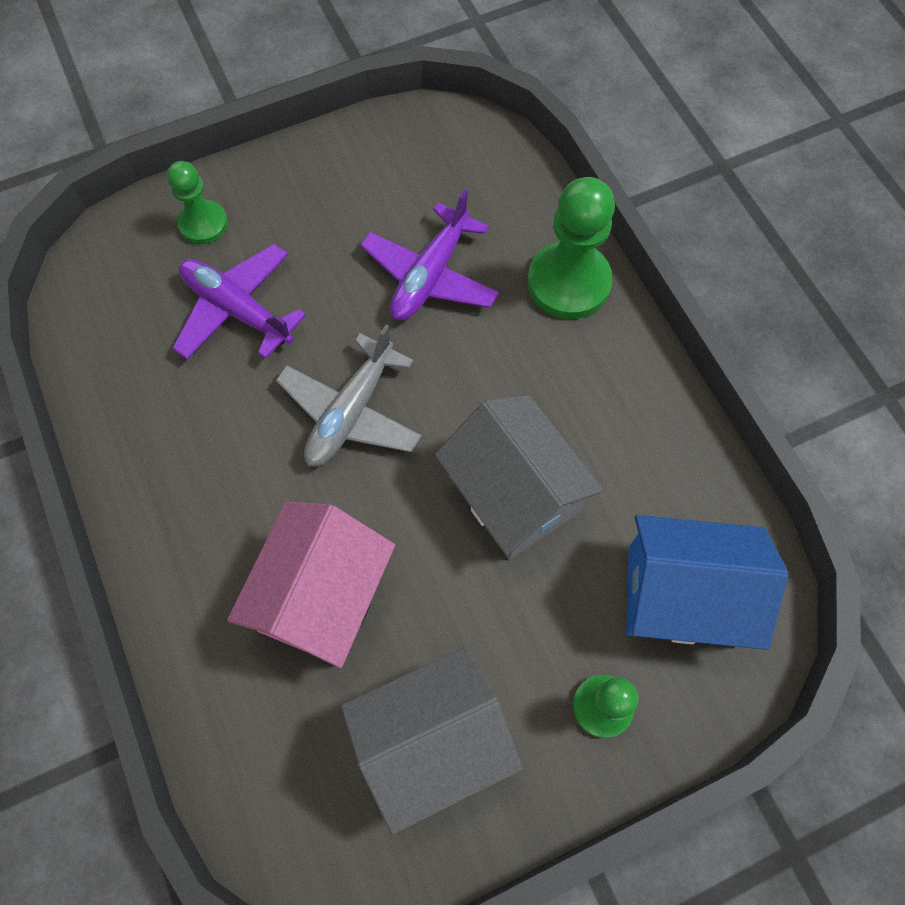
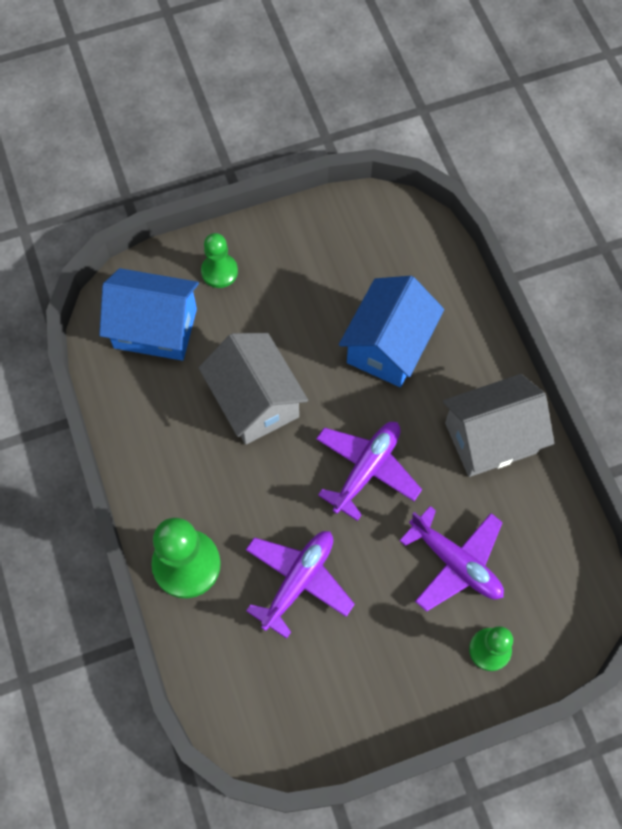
camera: 175 degrees left, 0 degrees up
(322, 596) = (388, 346): pink house -> blue house
(351, 412) = (366, 469): grey plane -> purple plane
(432, 741) = (324, 262): grey house -> grey house (490, 438)

